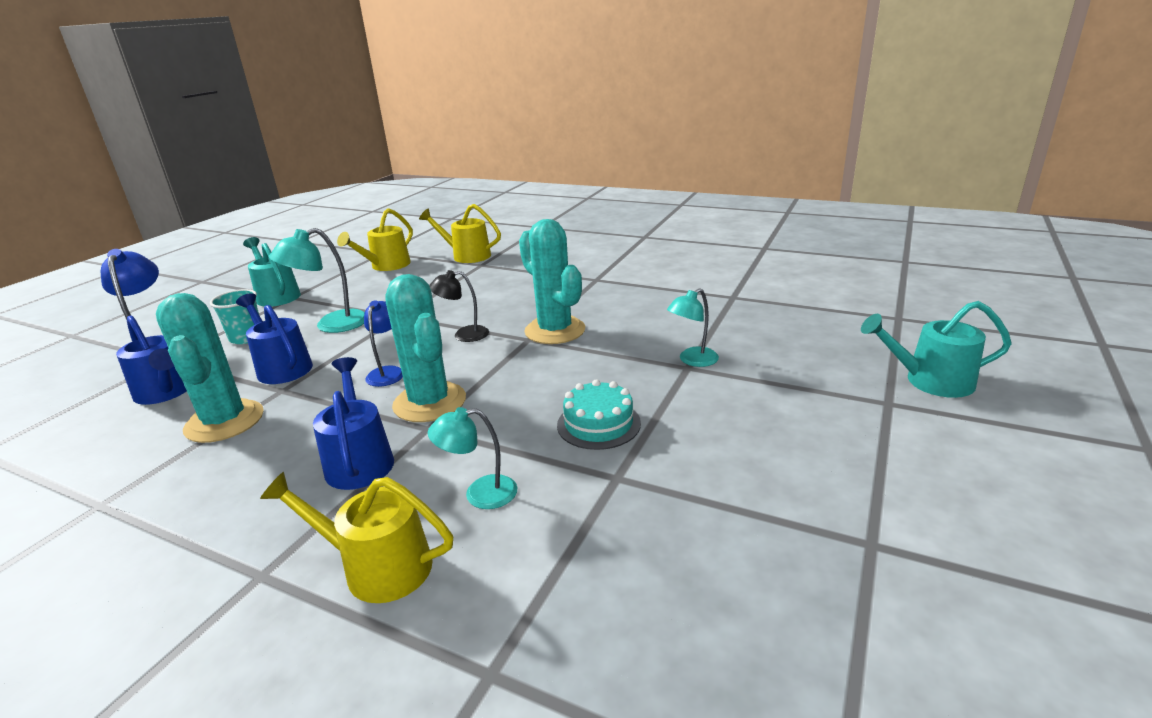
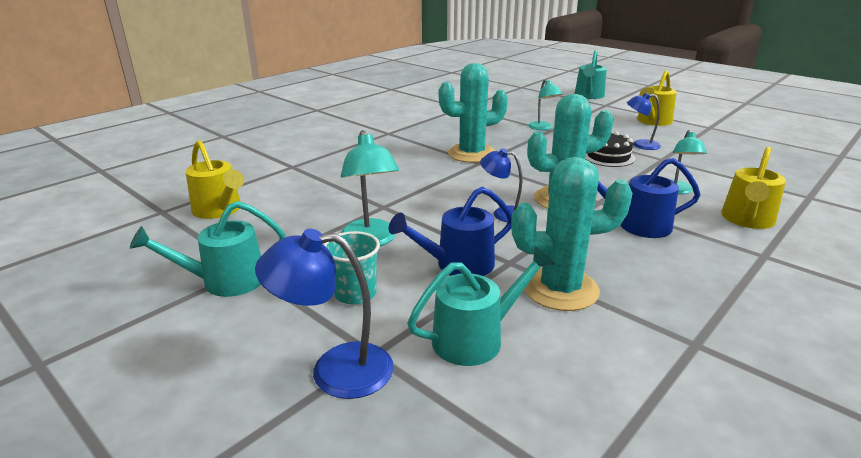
camera: 75 degrees left, 0 degrees up
(166, 392) = (476, 338): blue watering can -> turquoise watering can
(464, 335) = (452, 182): black lamp -> none
(466, 256) = (254, 170): yellow watering can -> yellow watering can (652, 121)
(598, 424) = (608, 156): turquoise cake -> black cake
(675, 452) = (640, 145): none -> blue lamp

